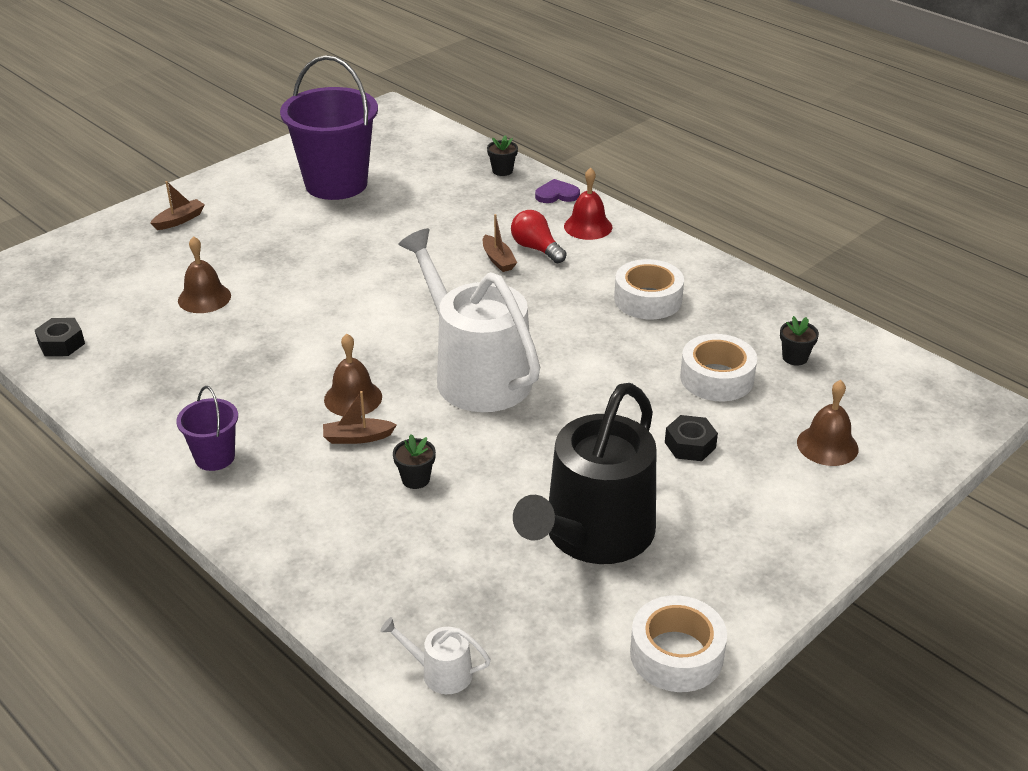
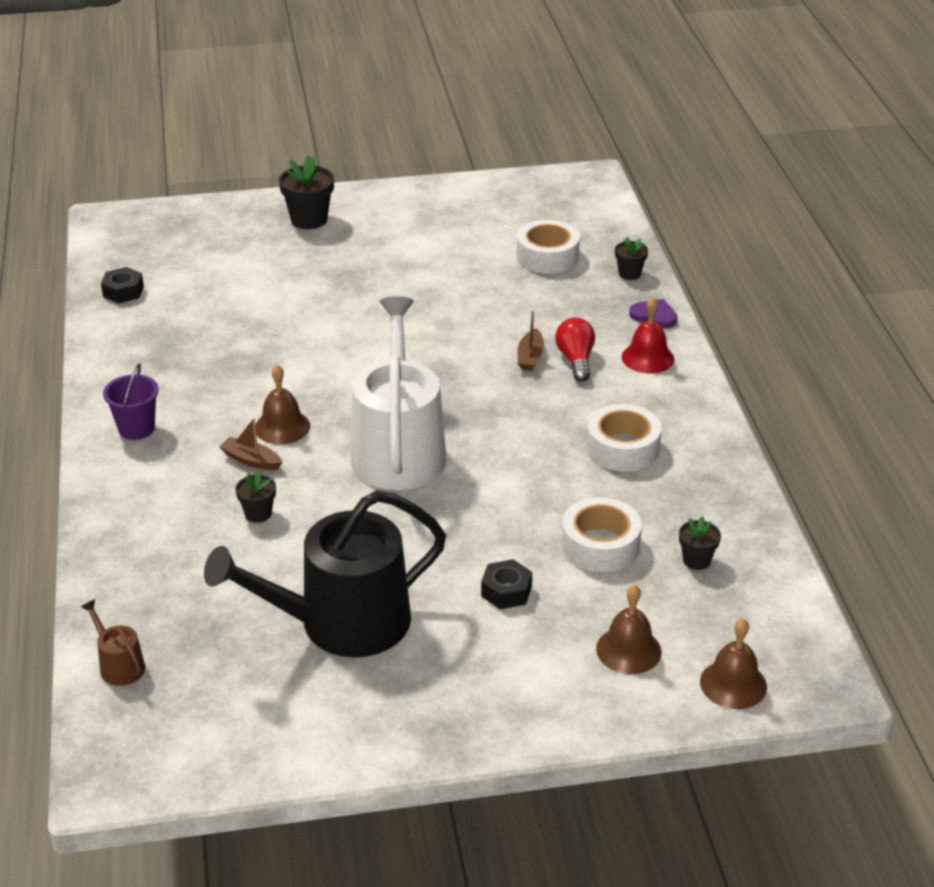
camera: 35 degrees right, 0 degrees up
(179, 220) = (309, 219): brown boat -> black flower pot
(204, 298) = (259, 295): brown bell -> brown bell (733, 684)
(336, 184) = (468, 233): purple bucket -> none
(440, 673) = (119, 665): white watering can -> brown watering can
(676, 654) = (298, 746): white tape -> white tape (547, 256)

